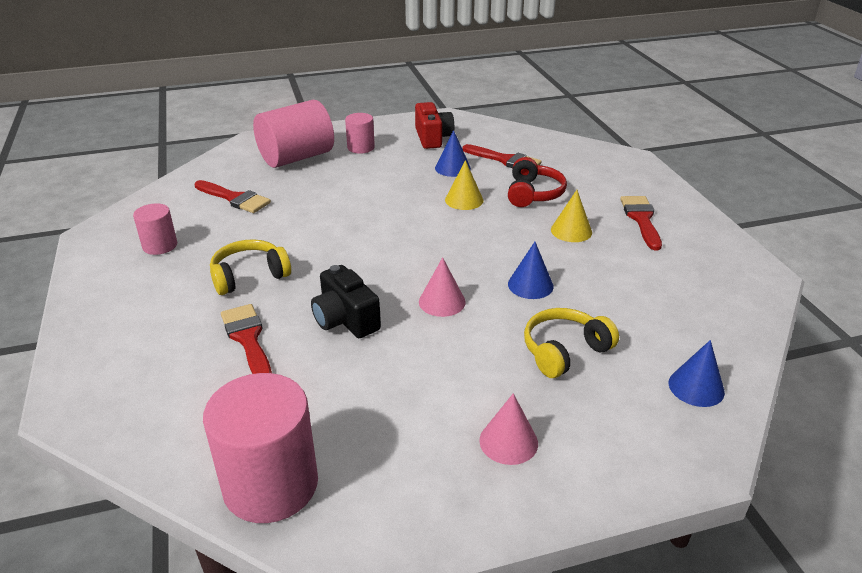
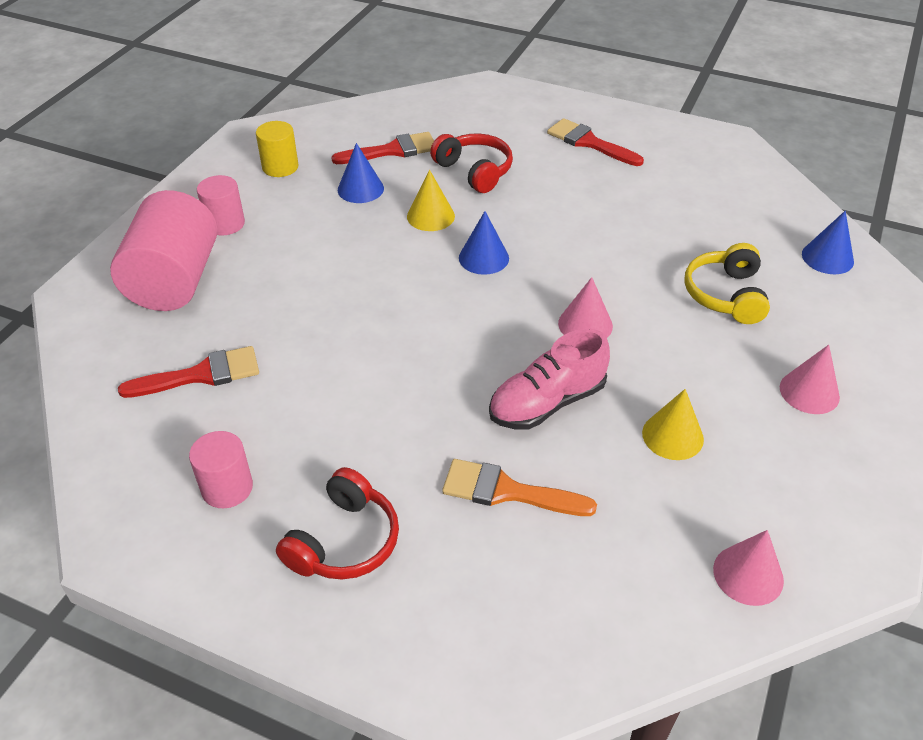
camera: 50 degrees left, 10 degrees up
(153, 299) = (344, 541): none -> red headphones
(248, 339) = (507, 491): red brush -> orange brush
(249, 276) = (388, 437): yellow headphones -> none
(270, 484) = (748, 574): pink cylinder -> pink cone
(345, 319) = (547, 403): black camera -> pink shoe
(433, 138) = (280, 167): red camera -> yellow cylinder
(530, 285) = (616, 259): blue cone -> blue cone (483, 258)
(571, 231) = (561, 188): yellow cone -> yellow cone (672, 436)

